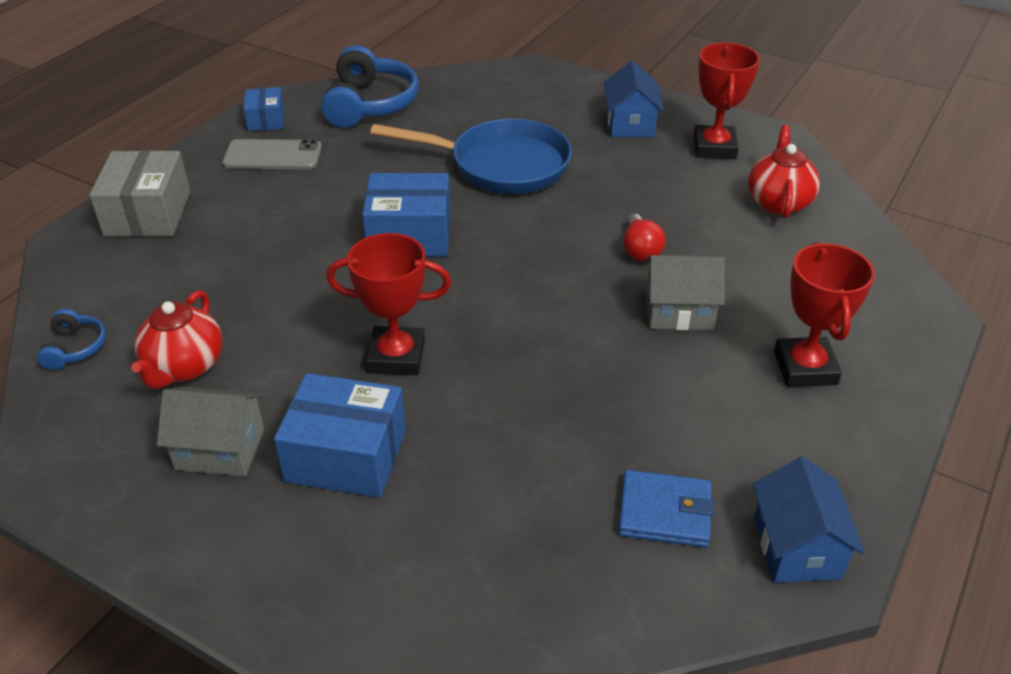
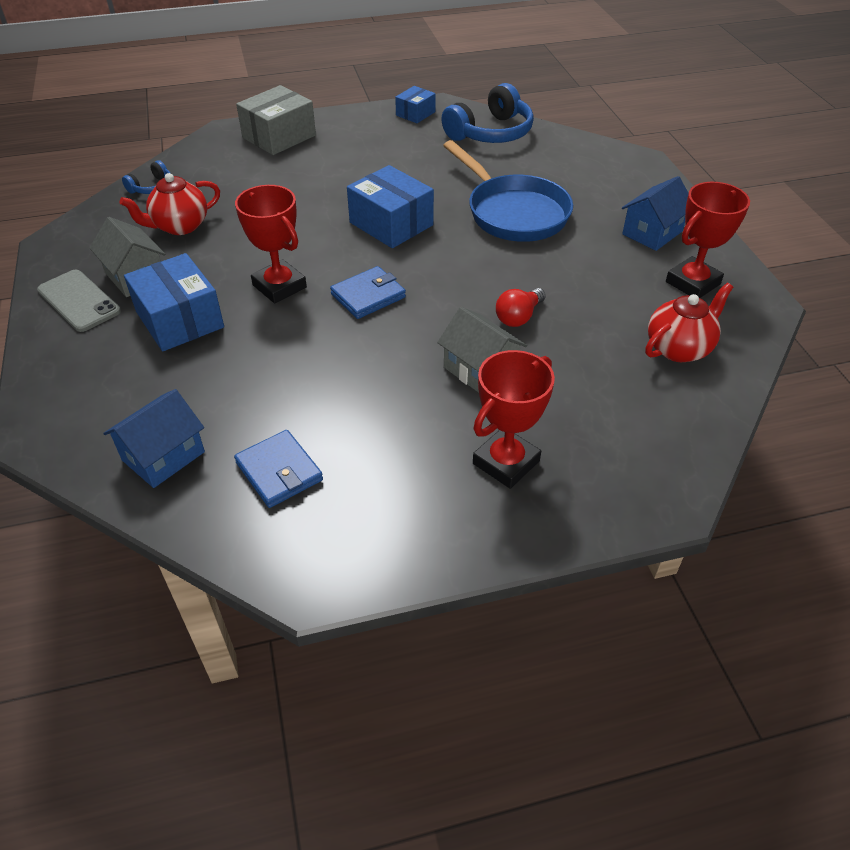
camera: 45 degrees right, 5 degrees up
(273, 155) = (387, 136): grey phone -> grey phone (79, 301)
(493, 311) = (368, 296): none -> blue wallet
(796, 547) = (317, 553): blue house -> blue house (163, 456)

